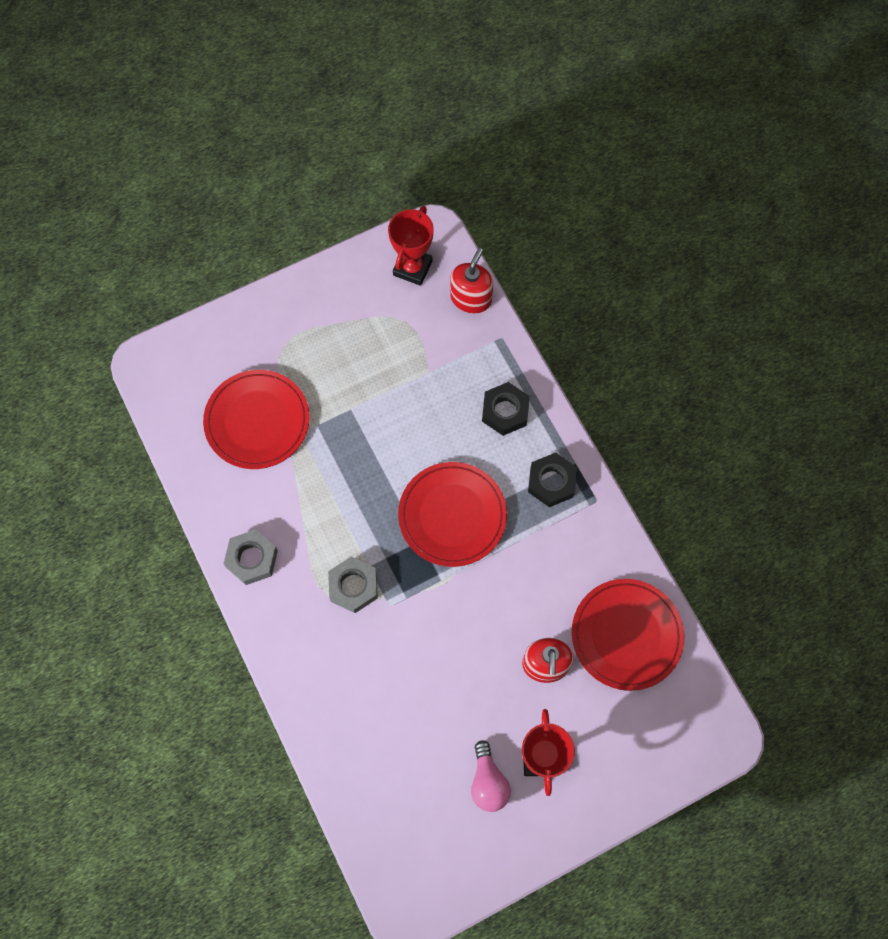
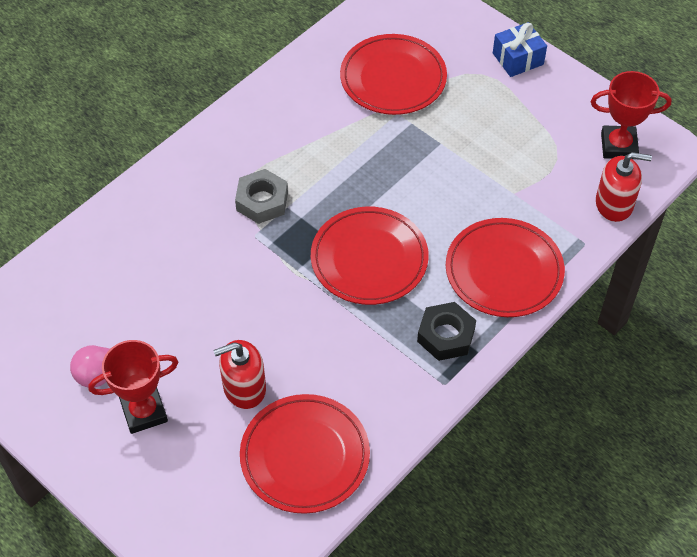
camera: 70 degrees right, 15 degrees down
(252, 559) = (257, 117): grey nut -> none
(281, 306) = (518, 59): none -> blue gift
(505, 411) = (504, 271): black nut -> red plate

